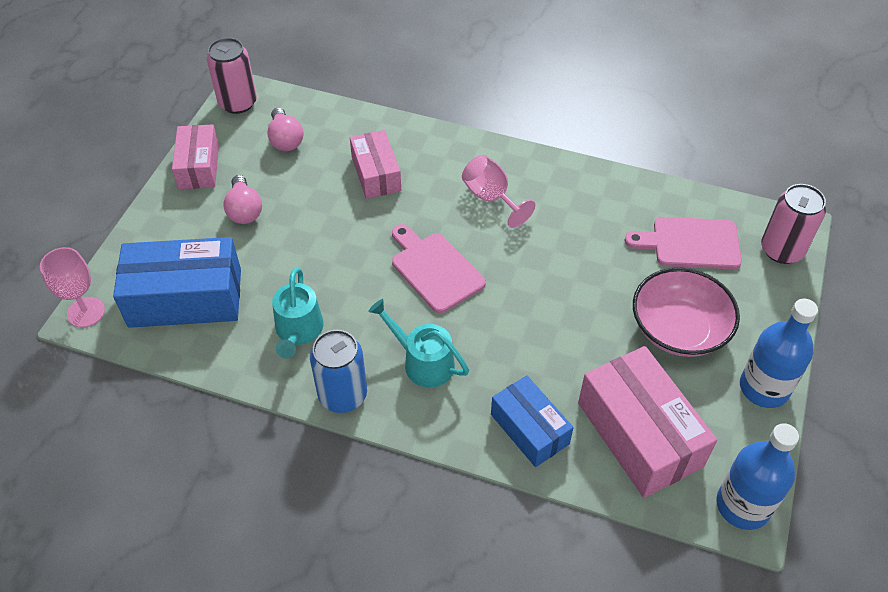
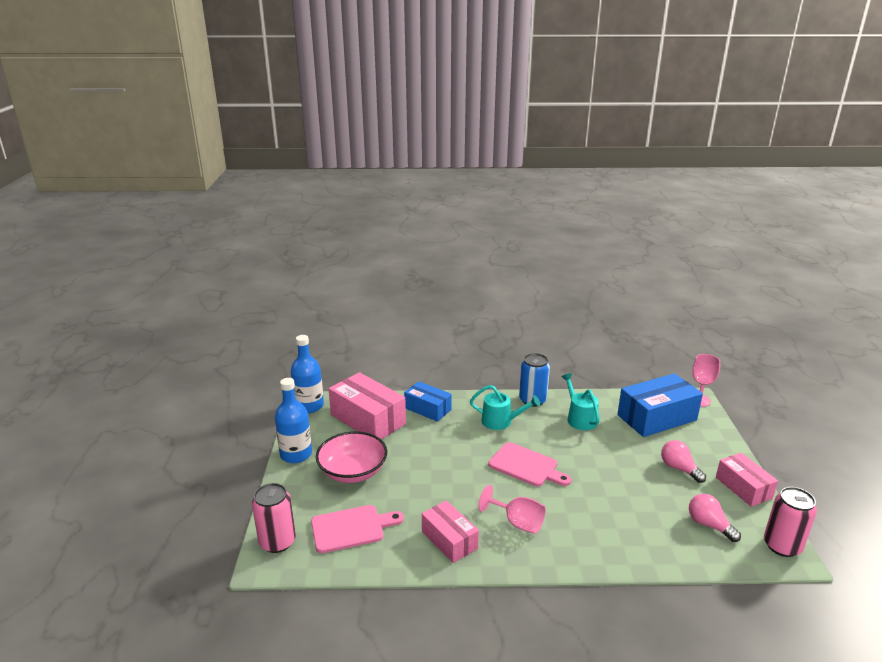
camera: 160 degrees right, 25 degrees down
(376, 174) = (616, 517): pink box -> pink box (449, 540)

